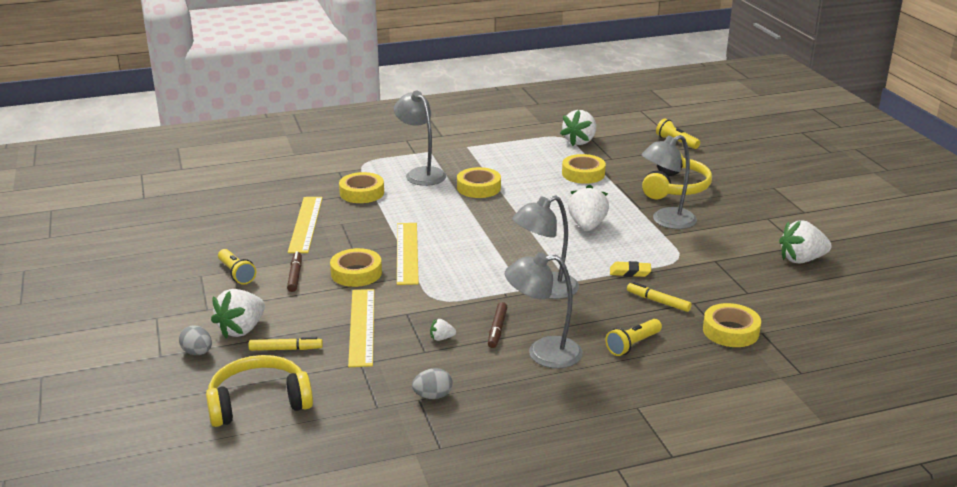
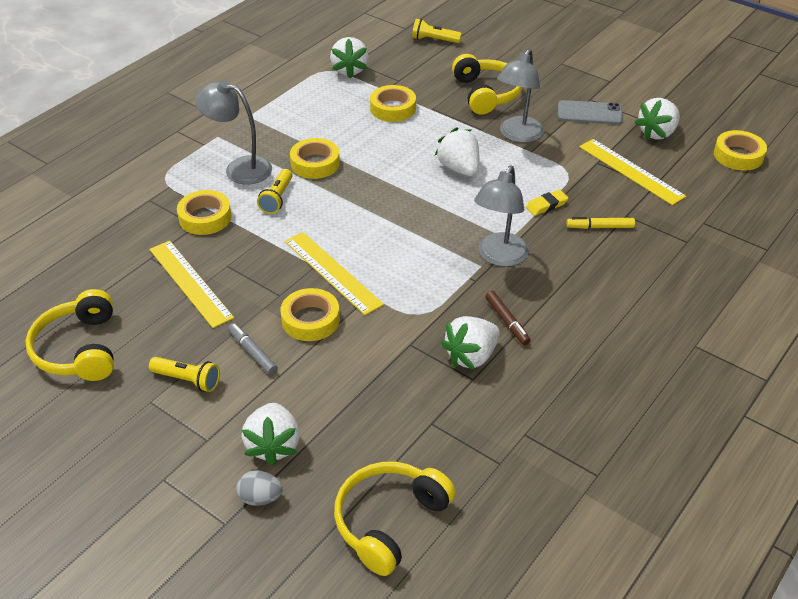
camera: 35 degrees left, 15 degrees up
(195, 233) = (79, 349): none -> yellow headphones
(286, 349) = (344, 445): yellow marker -> none
(295, 275) = (253, 352): brown marker -> grey marker
(362, 326) = (386, 380): yellow ruler -> yellow ruler (631, 171)
(433, 396) = (533, 424): grey egg -> none
(441, 338) = (471, 356): white strawberry -> white strawberry, size x2.20
(543, 353) = (570, 328): grey lamp -> none
(632, 345) = (628, 283): yellow flashlight -> yellow flashlight (277, 198)
(730, 331) = (681, 232): yellow tape -> yellow tape (738, 155)
(753, 227) = (589, 113): none -> grey phone

